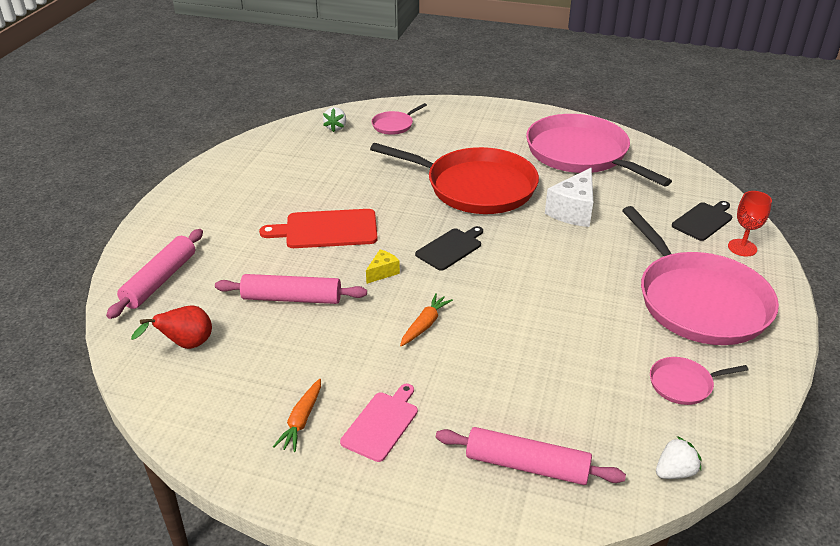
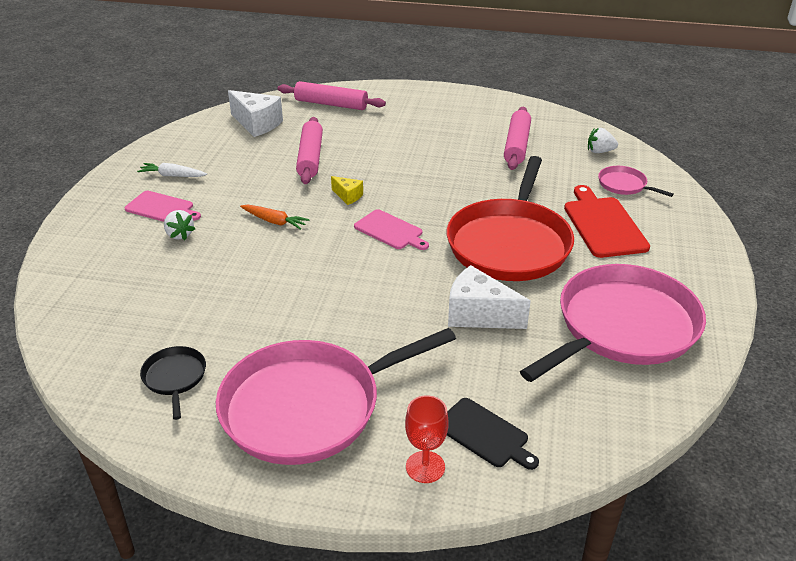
camera: 85 degrees right, 0 degrees up
(186, 345) = (257, 124): red pear -> white cheese
(301, 420) = (172, 175): orange carrot -> white carrot
(327, 229) = (410, 164): red cutting board -> red cutting board (603, 225)
(450, 248) = (390, 231): black cutting board -> pink cutting board
(527, 465) = (100, 276): pink rolling pin -> pink rolling pin (516, 145)
(674, 472) = (68, 359): white strawberry -> white strawberry (179, 234)
(683, 384) = (175, 378): pink pan -> black pan

